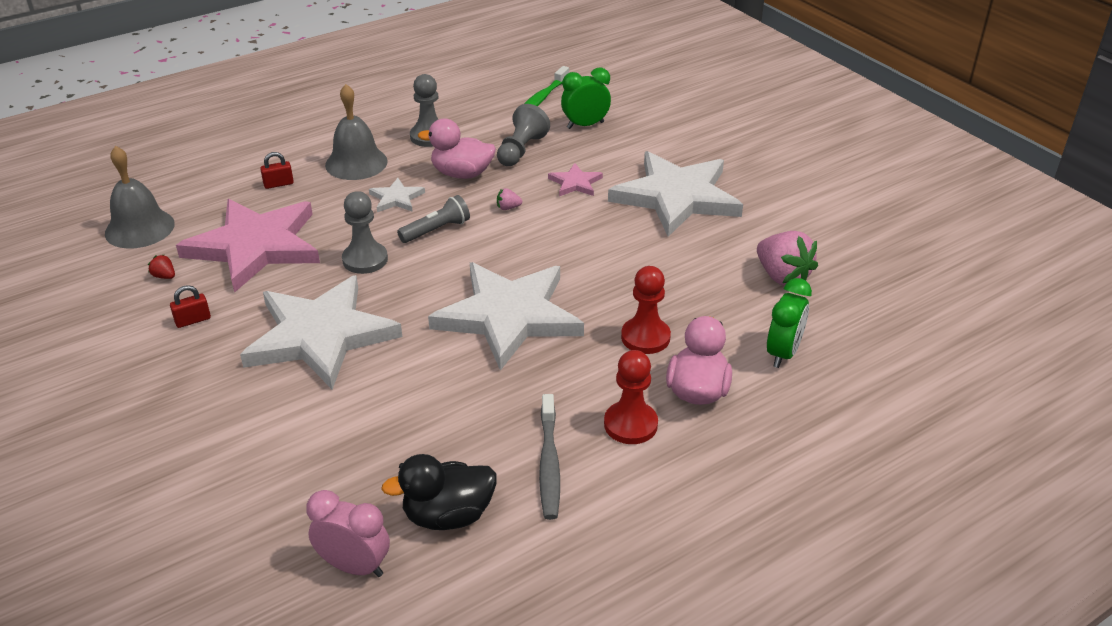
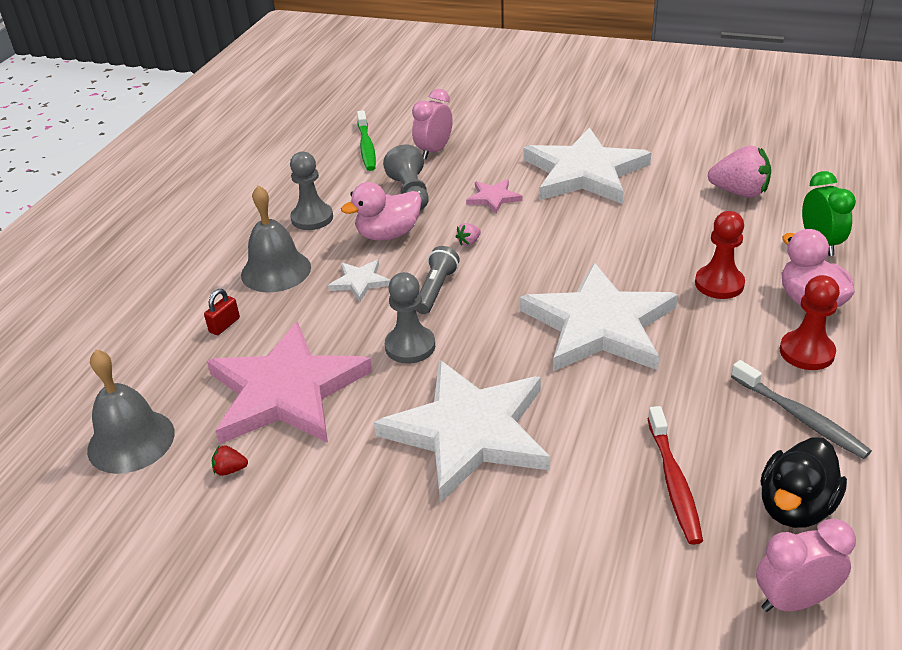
camera: 35 degrees left, 0 degrees up
(193, 320) = (324, 492): red padlock -> none
(395, 447) = (674, 482): none -> red toothbrush
(585, 125) = (434, 151): green clock -> pink clock

